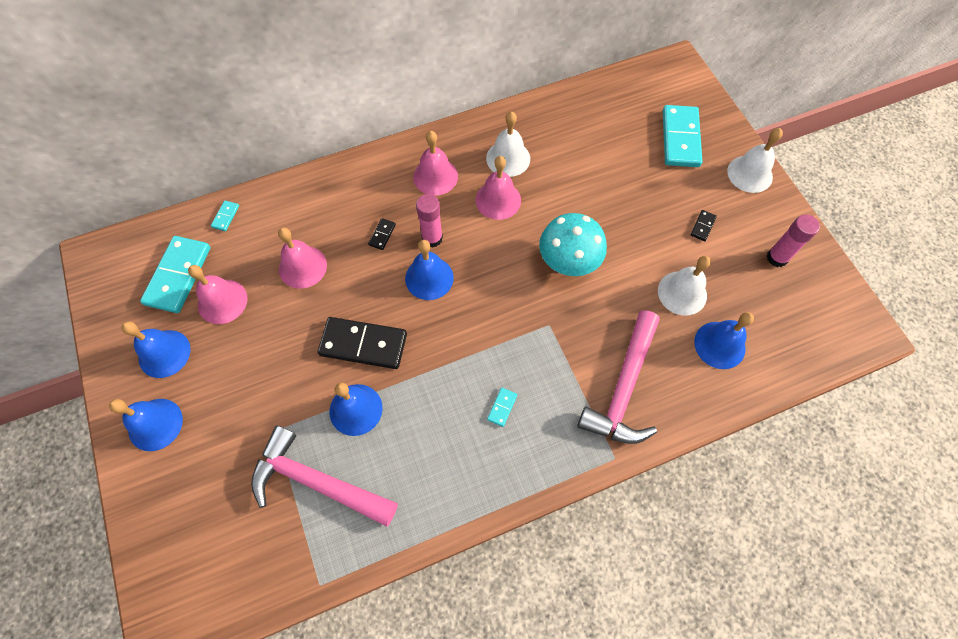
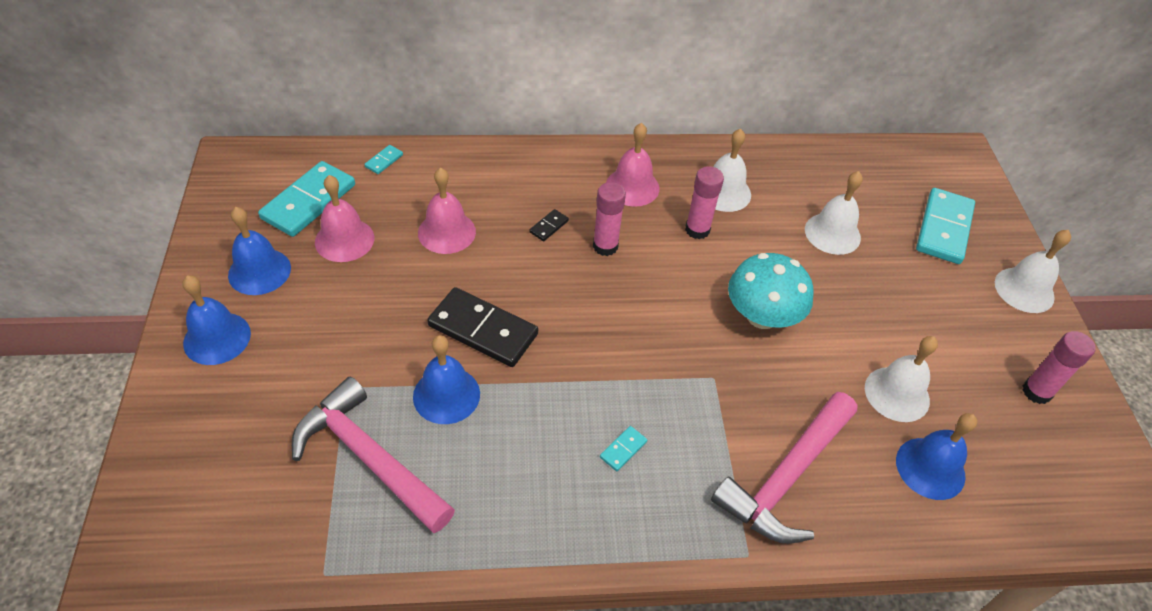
camera: 15 degrees right, 15 degrees down
(429, 278) = (586, 285): blue bell -> none
(498, 200) = (697, 230): pink bell -> pink glue stick
(600, 169) = (832, 233): none -> white bell
(703, 226) = (945, 329): black domino -> none

